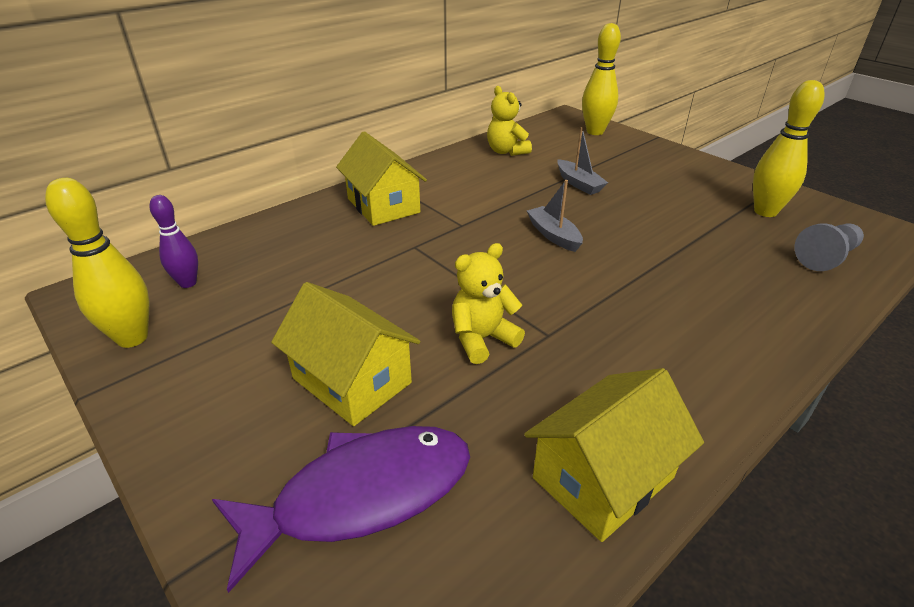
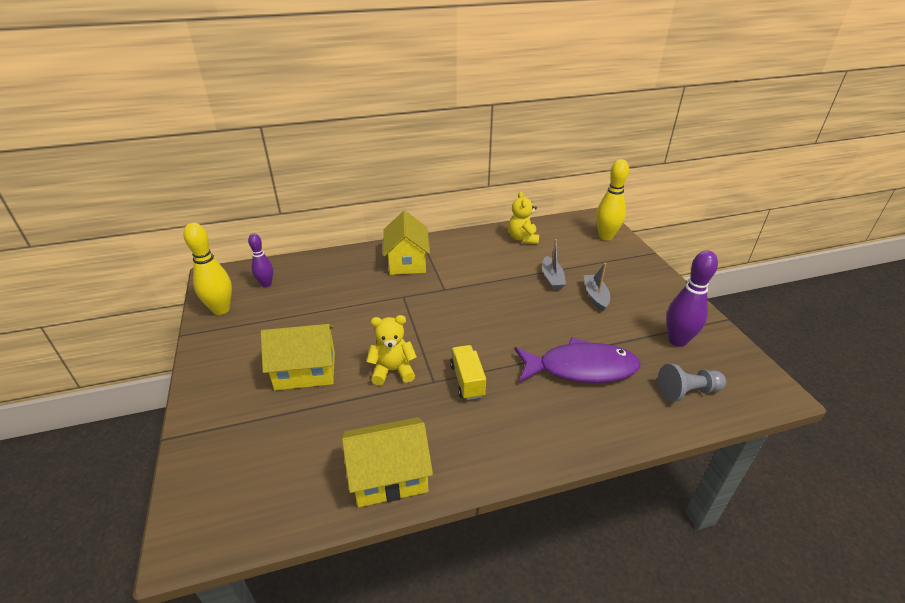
camera: 25 degrees right, 0 degrees up
(352, 380) = (305, 371): yellow house -> yellow house turned 75 degrees counterclockwise
(361, 495) = (265, 434): purple fish -> purple fish (581, 368)
(553, 235) = (497, 314): grey boat -> grey boat (595, 296)
(589, 320) = (467, 380): none -> yellow truck
(765, 211) = (677, 340): yellow bowling pin -> purple bowling pin

